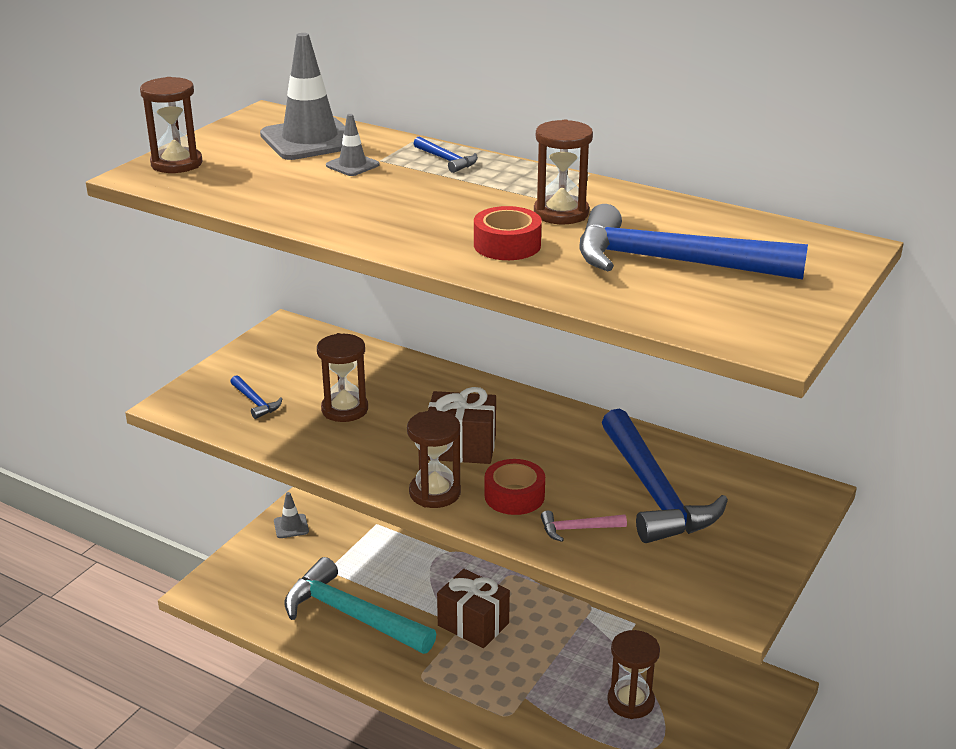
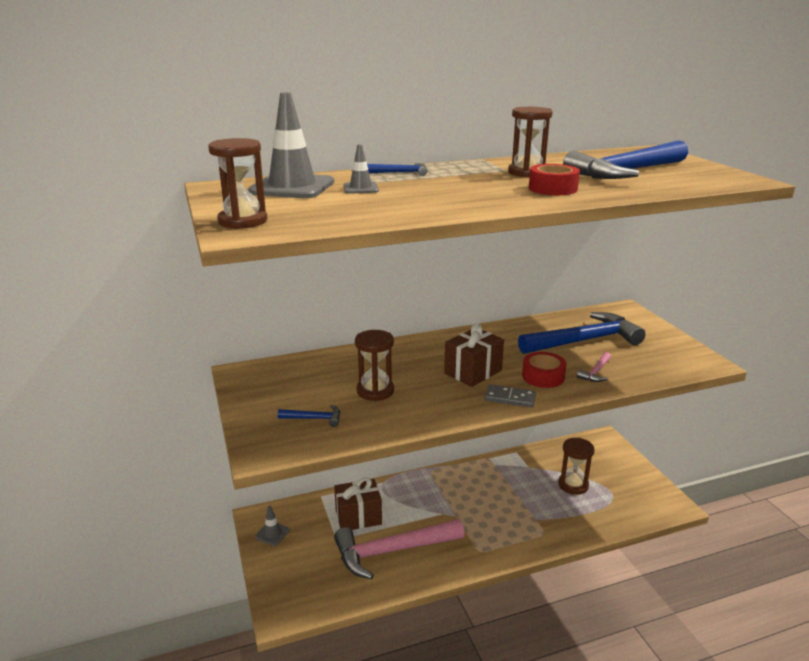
camera: 50 degrees left, 5 degrees down
(351, 615) = (391, 551): turquoise hammer -> pink hammer
(435, 493) = (510, 398): brown hourglass -> grey domino
(473, 624) = (456, 506): brown gift -> brown gift (358, 517)
(654, 493) = (584, 340): blue hammer -> blue hammer turned 45 degrees counterclockwise

